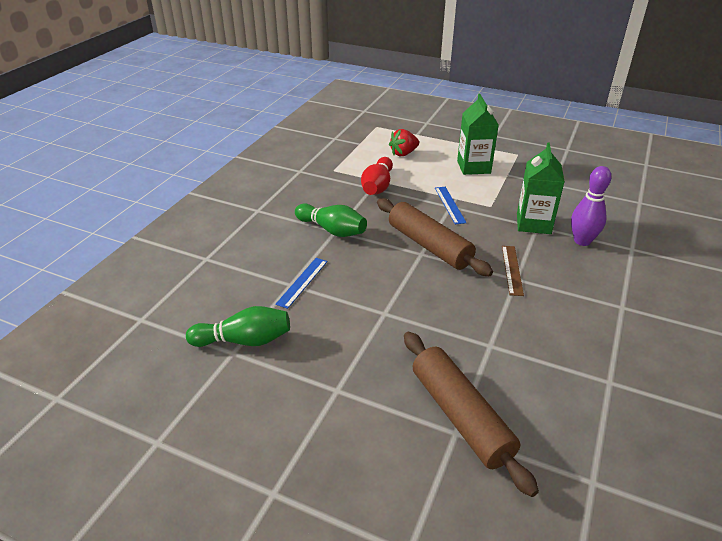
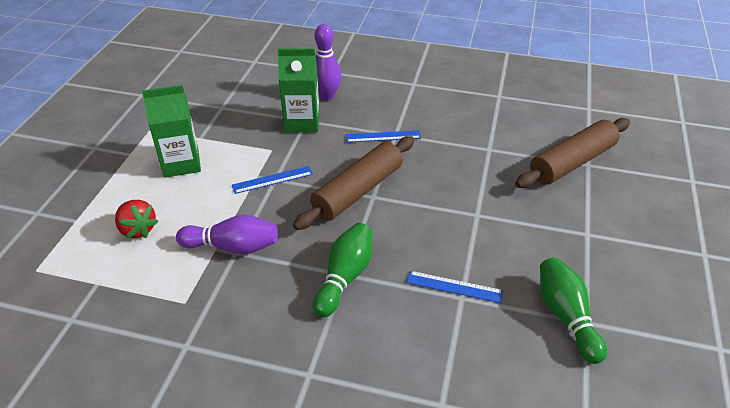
camera: 100 degrees left, 5 degrees up
(377, 186) = (233, 247): red bowling pin -> purple bowling pin
(512, 270) = (383, 136): brown ruler -> blue ruler

